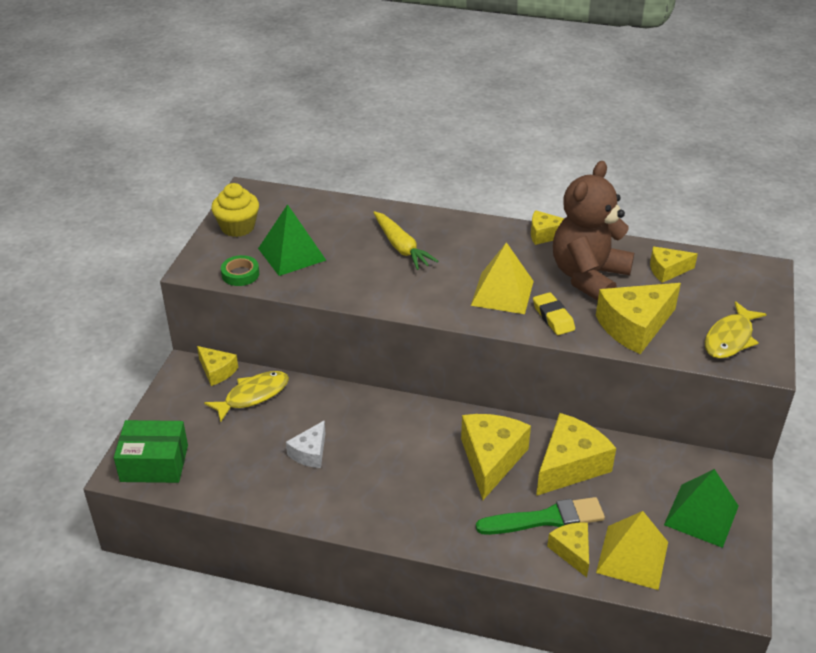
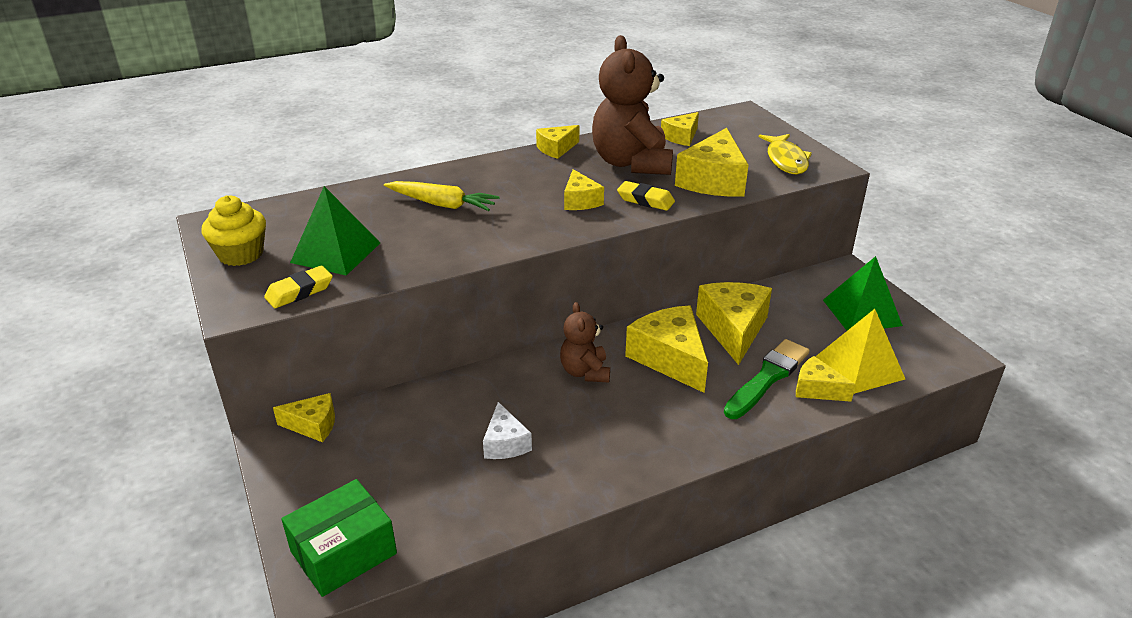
camera: 40 degrees left, 5 degrees down
(240, 274) = (299, 291): green tape -> yellow eraser
(253, 396) = (382, 426): yellow fish -> none
(418, 434) = (585, 372): none -> brown teddy bear
(502, 293) = (580, 201): yellow pyramid -> yellow cheese

